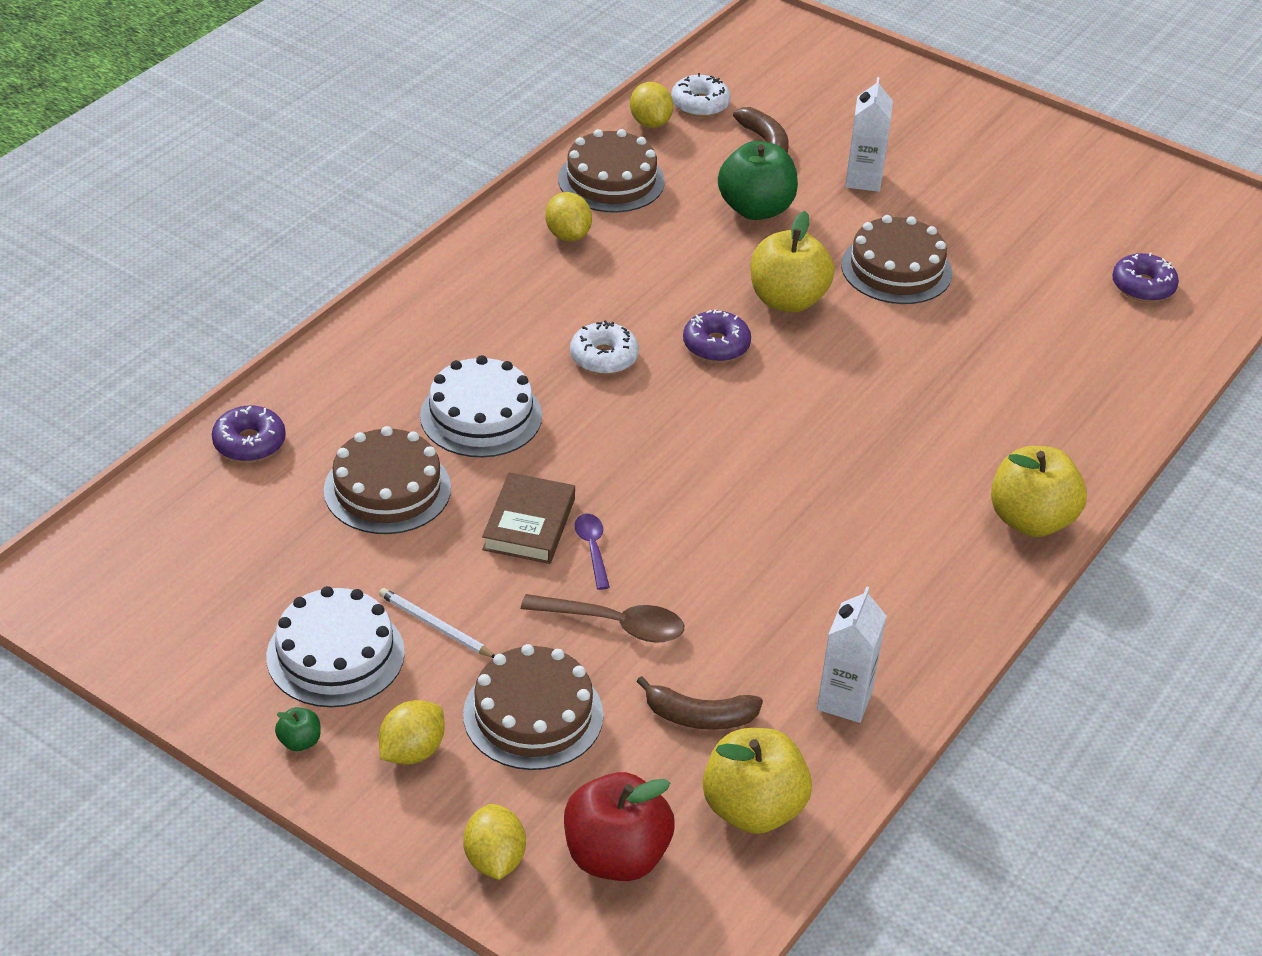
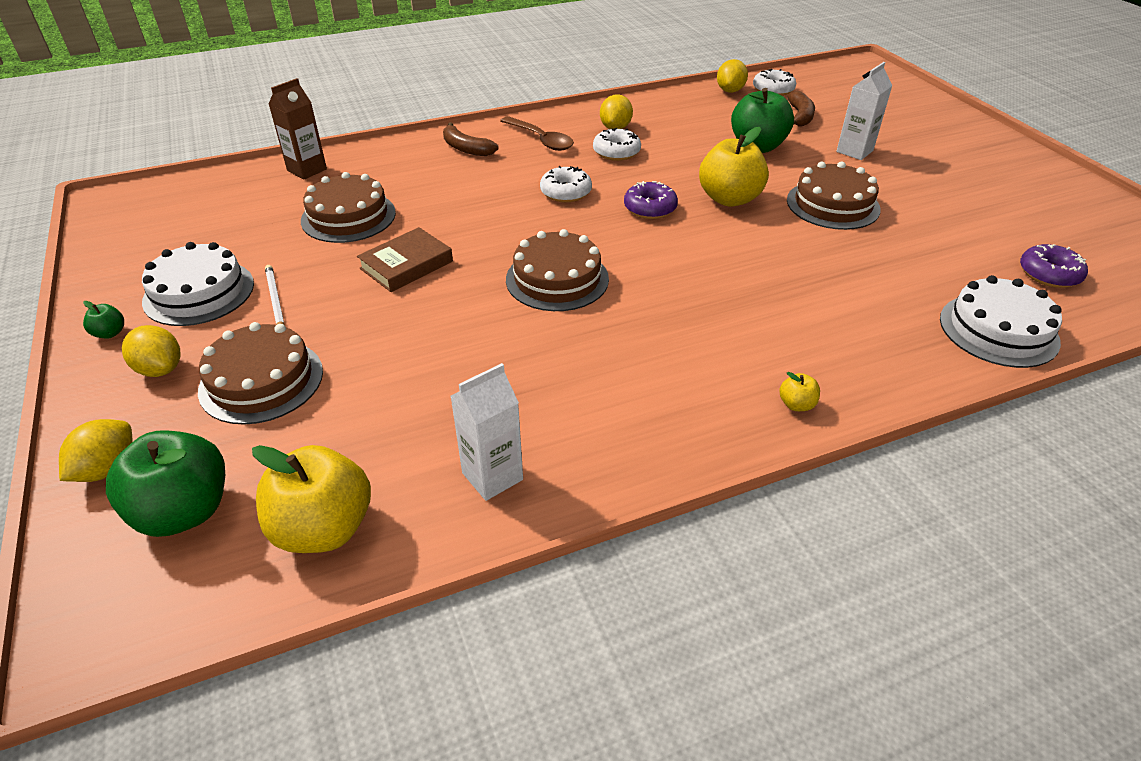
camera: 35 degrees right, 0 degrees up
(249, 443) = (307, 170): purple donut -> brown carton
(412, 751) = (160, 369): yellow lemon -> yellow lemon turned 60 degrees clockwise
(481, 415) = (451, 198): white cake -> white cake (998, 330)
(592, 549) = (429, 294): purple spoon -> none
(605, 274) = (616, 152): none -> white donut
(611, 180) = (673, 110): brown cake -> brown cake (557, 279)
(614, 624) = (386, 346): brown spoon -> brown spoon (541, 140)
(616, 856) = (184, 511): red apple -> green apple
(699, 717) = (368, 435): brown banana -> brown banana (466, 148)
(1031, 520) = (796, 404): yellow apple -> yellow apple, size x0.43

